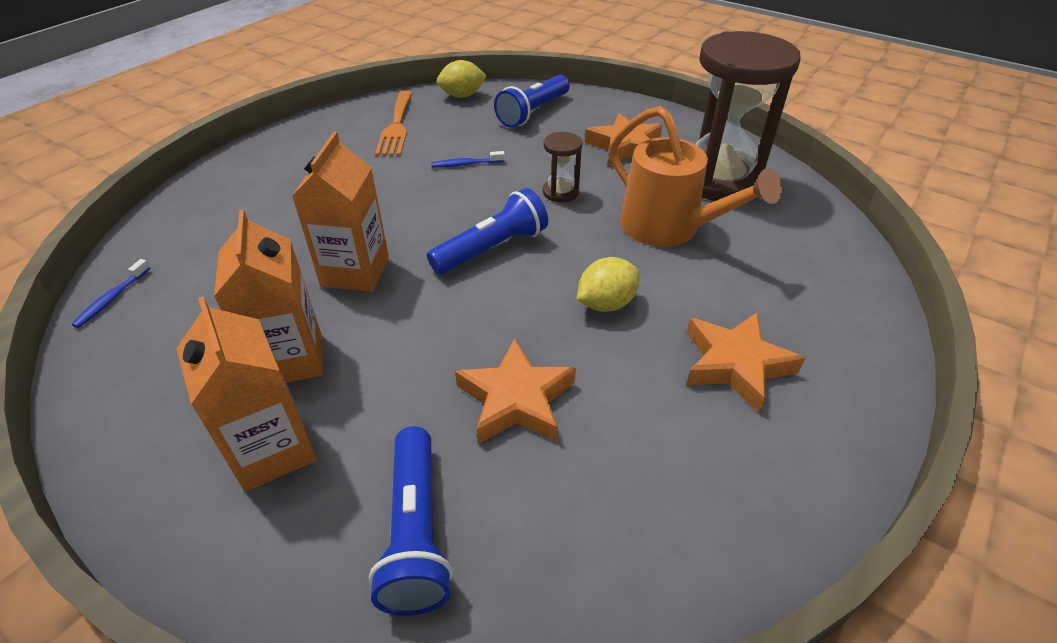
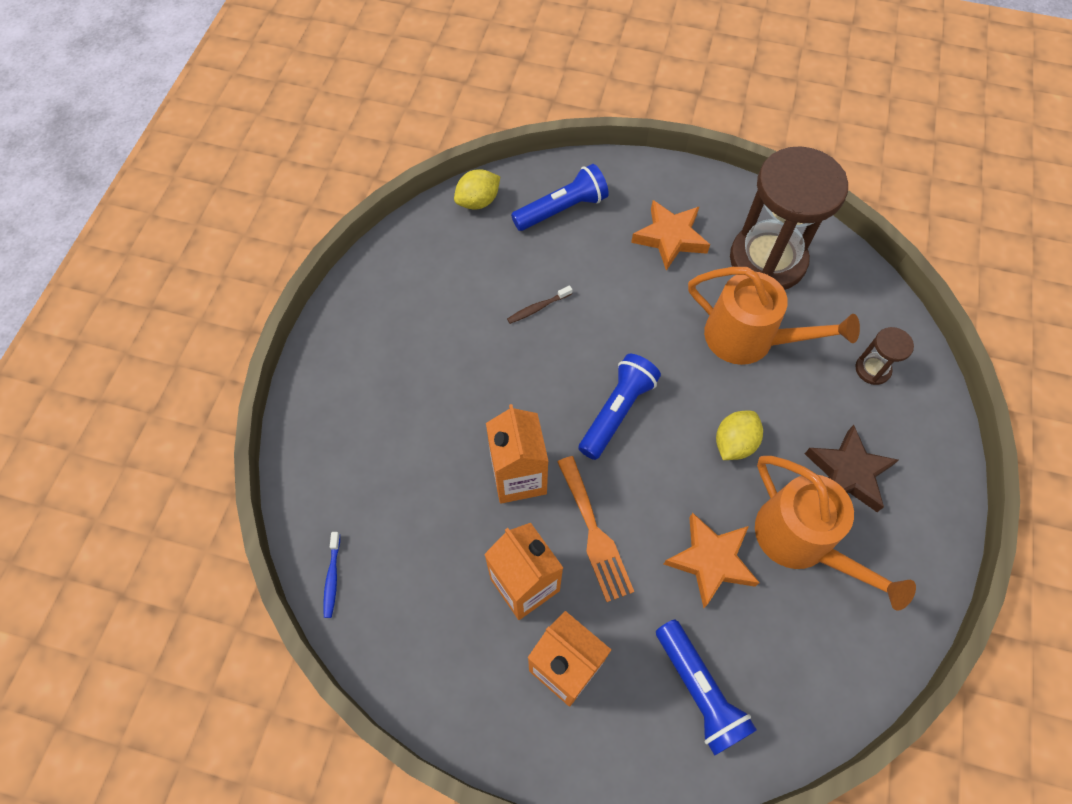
camera: 20 degrees left, 20 degrees up
(396, 126) = (440, 272): orange fork -> orange fork (594, 533)
(466, 164) = (538, 308): blue toothbrush -> brown toothbrush
(533, 112) = (562, 209): blue flashlight -> blue flashlight turned 135 degrees counterclockwise
(560, 192) = (641, 320): brown hourglass -> brown hourglass (872, 369)
(643, 415) = (802, 542): none -> orange watering can
(735, 364) = (848, 472): orange star -> brown star

